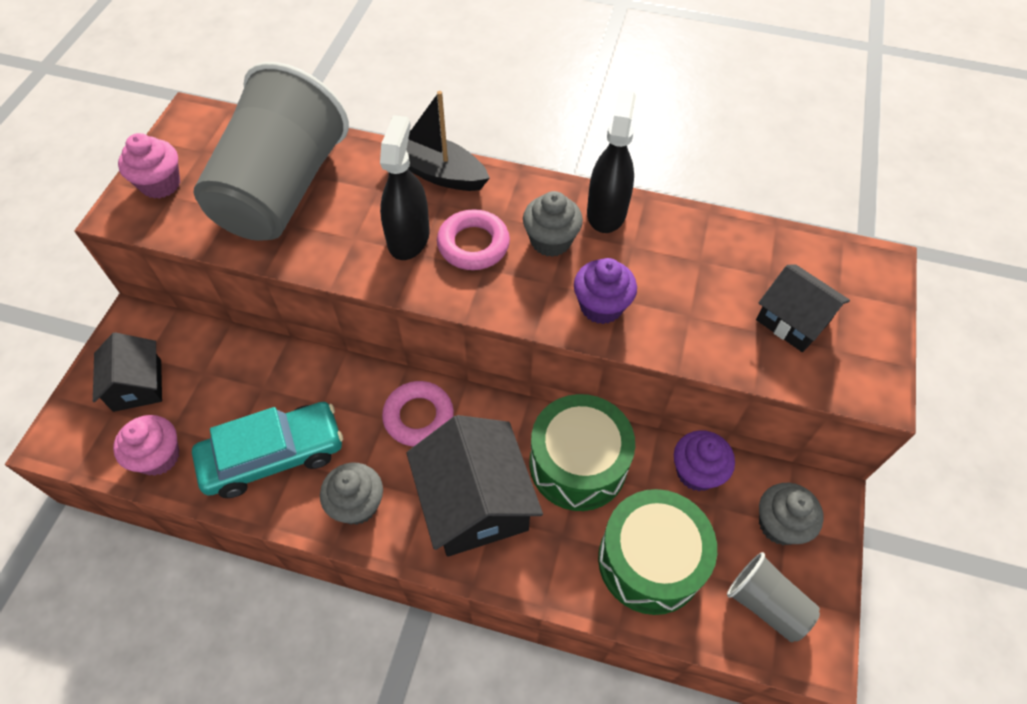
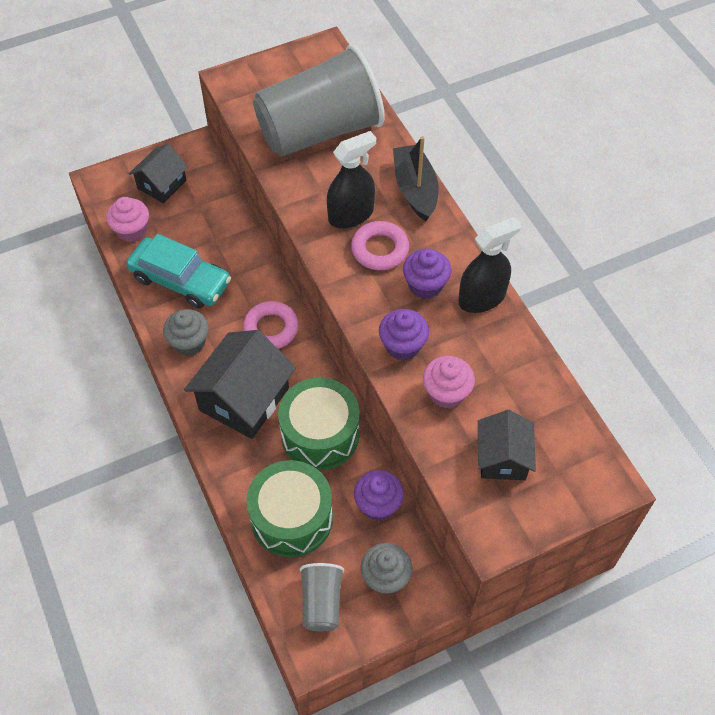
camera: 50 degrees right, 0 degrees up
(160, 184) = (265, 77): pink cupcake -> pink cupcake (446, 393)
(550, 241) = (425, 285): grey cupcake -> purple cupcake

